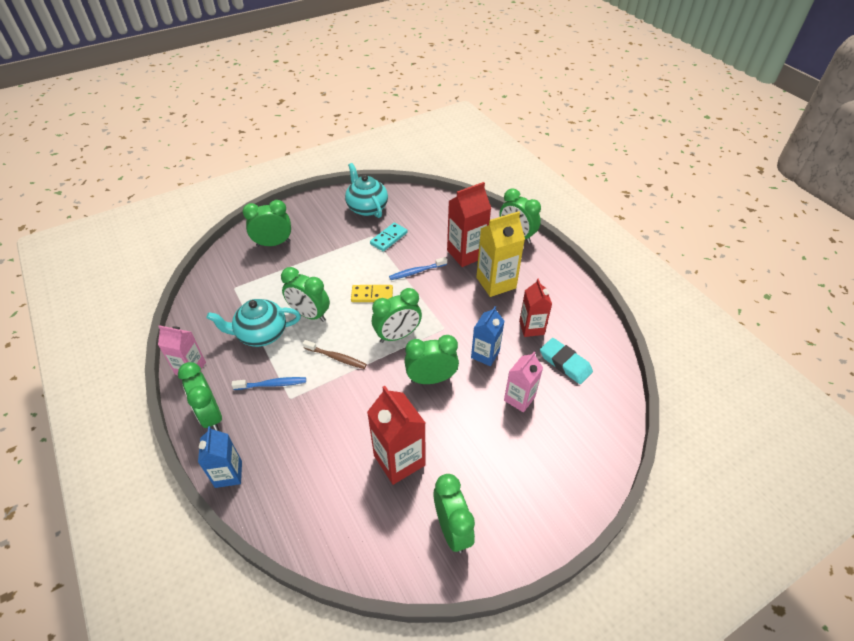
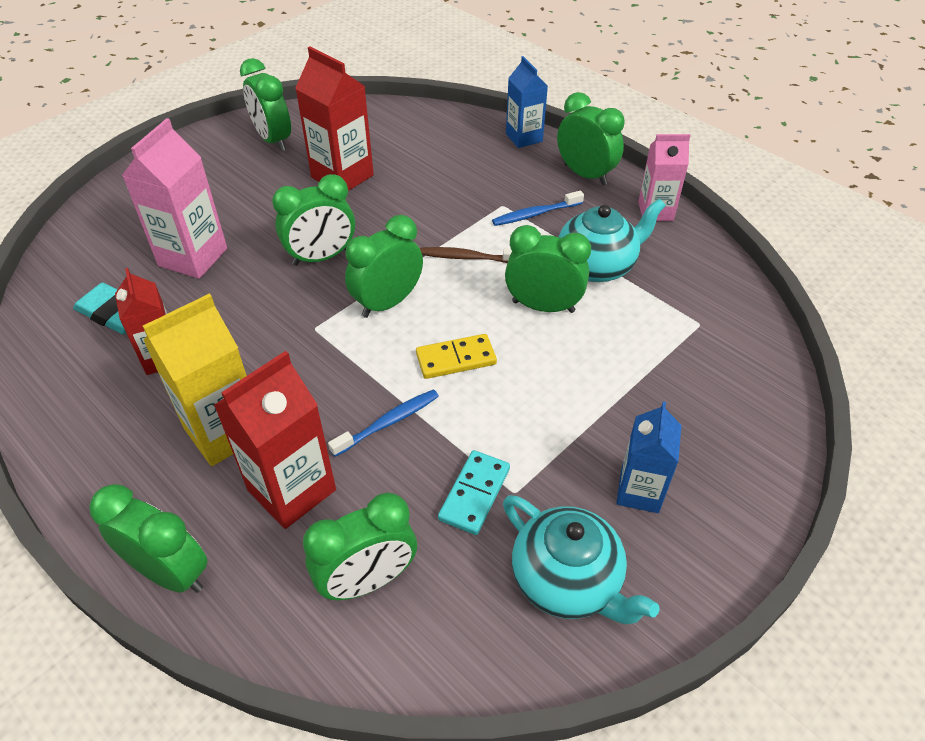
camera: 165 degrees right, 0 degrees up
(273, 243) = (707, 425): green clock -> green clock (367, 581)
(485, 354) = (243, 302): blue carton -> blue carton (639, 491)
(519, 398) = (193, 257): pink carton -> pink carton, size x1.52

